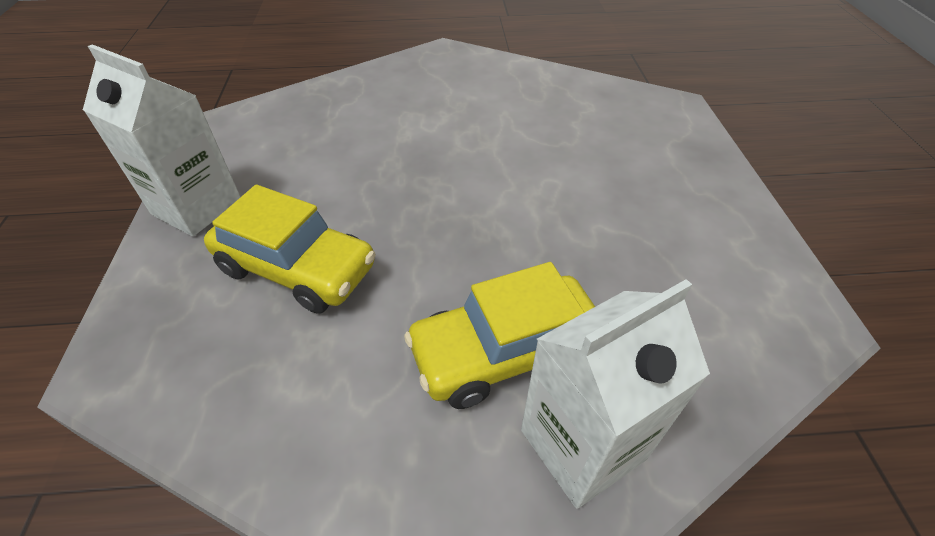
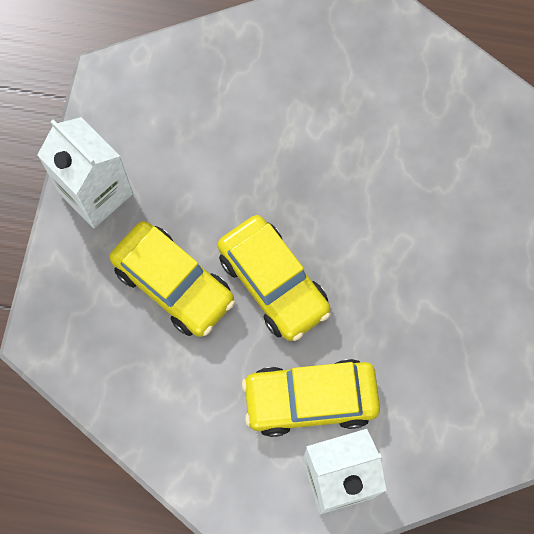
camera: 15 degrees right, 25 degrees up
(420, 243) = (273, 283): none -> yellow car

